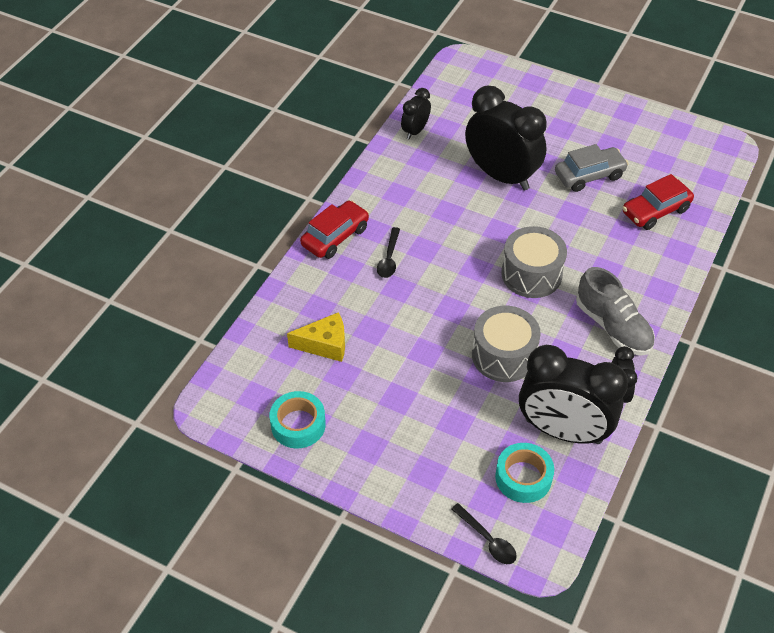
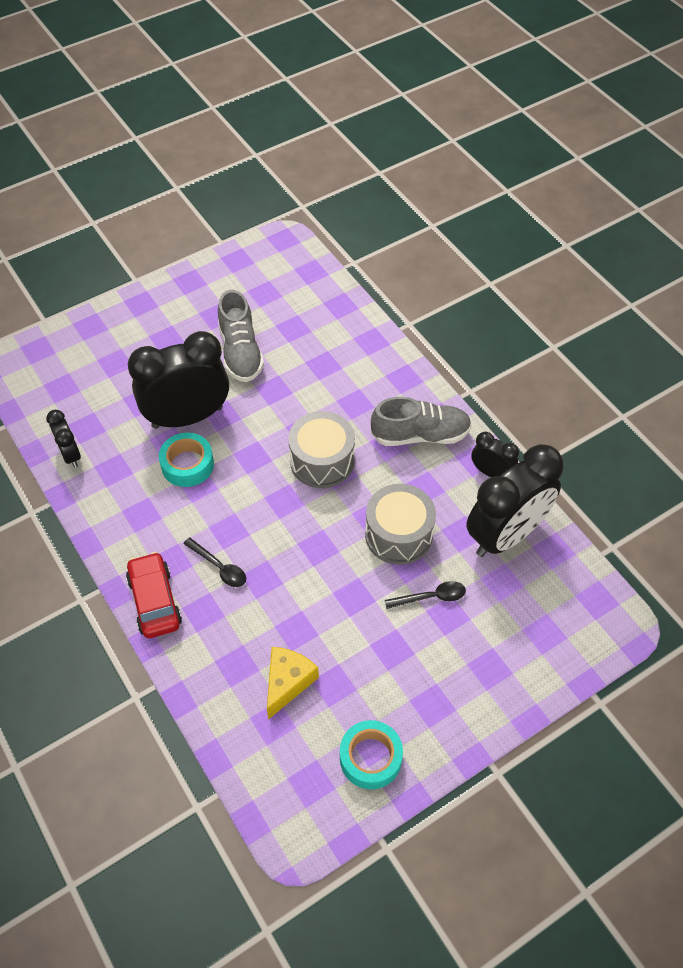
camera: 60 degrees left, 5 degrees up
(487, 539) = (584, 657): black spoon -> black spoon (430, 597)
(523, 477) = (536, 593): turquoise tape -> turquoise tape (187, 465)
(589, 175) = (240, 352): grey car -> grey shoe
(655, 211) = (317, 330): red car -> none

